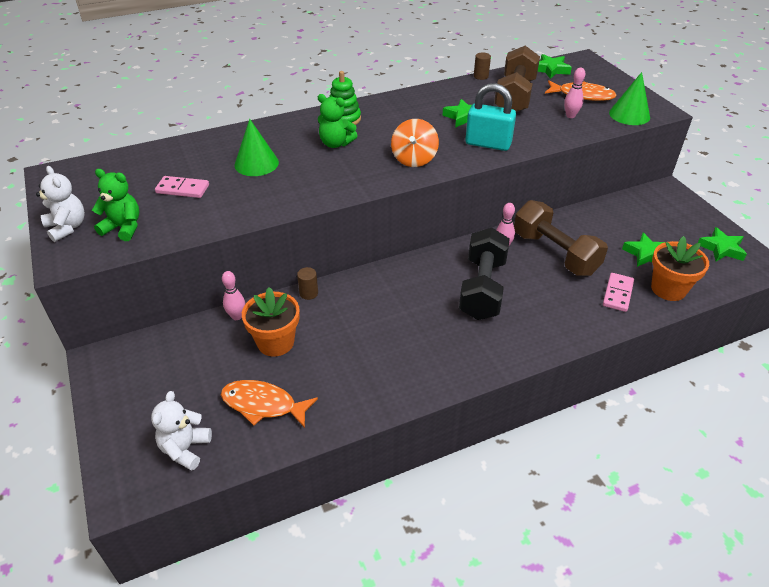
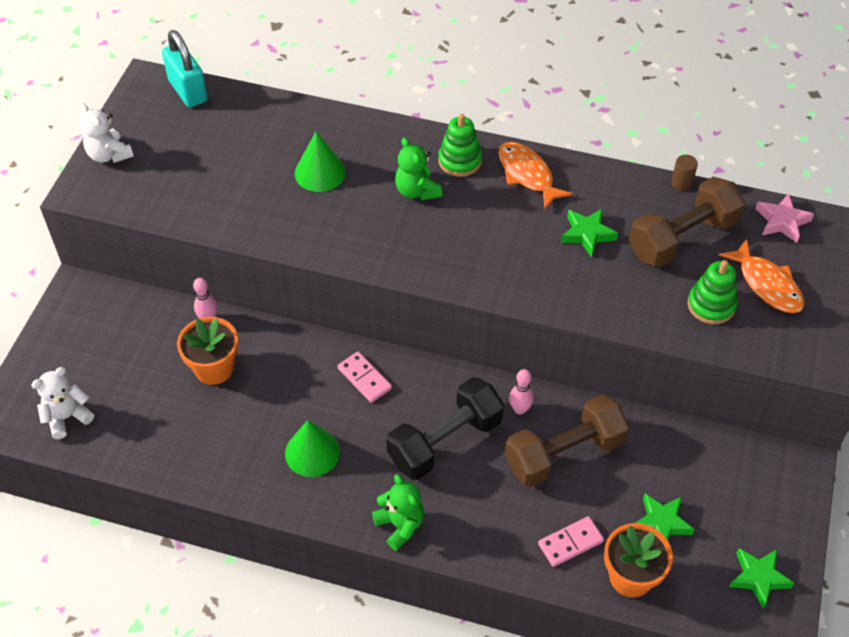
camera: 40 degrees right, 10 degrees up
(67, 227) = (109, 155): white teddy bear -> white teddy bear turned 135 degrees clockwise
(123, 228) = (148, 183): green teddy bear -> green teddy bear (400, 525)
(182, 189) = (230, 166): pink domino -> pink domino (364, 378)
(263, 405) = (151, 420): orange fish -> orange fish (527, 175)
(308, 293) = (287, 336): brown cylinder -> none
(414, 159) = (469, 259): orange spinning top -> none
(488, 144) = (568, 287): turquoise padlock -> turquoise padlock (188, 91)
(551, 70) = (782, 221): green star -> pink star
(555, 253) = (564, 453): brown dumbbell -> brown dumbbell turned 60 degrees clockwise
(570, 116) = (711, 305): pink bowling pin -> green stacking toy
(629, 115) = (785, 347): green cone -> green cone (312, 452)

